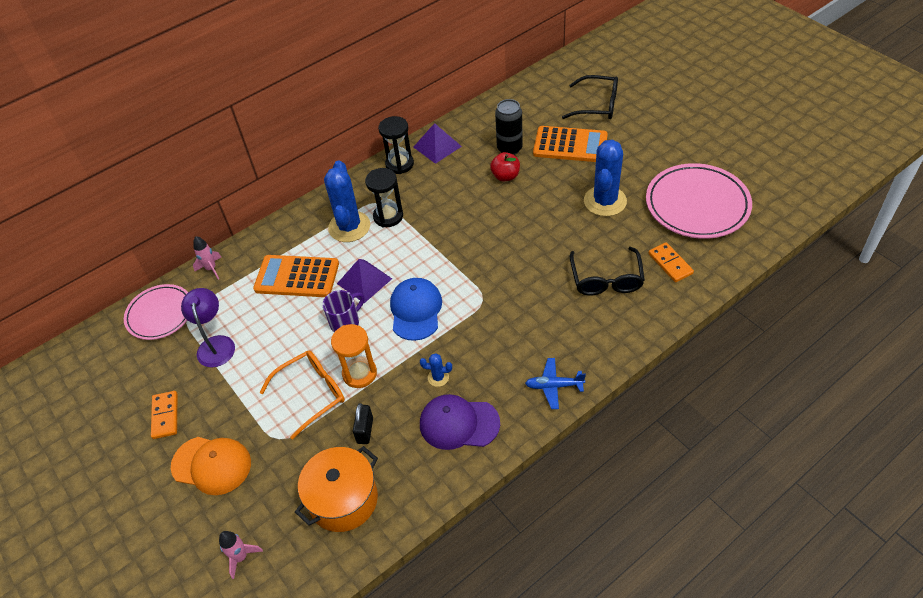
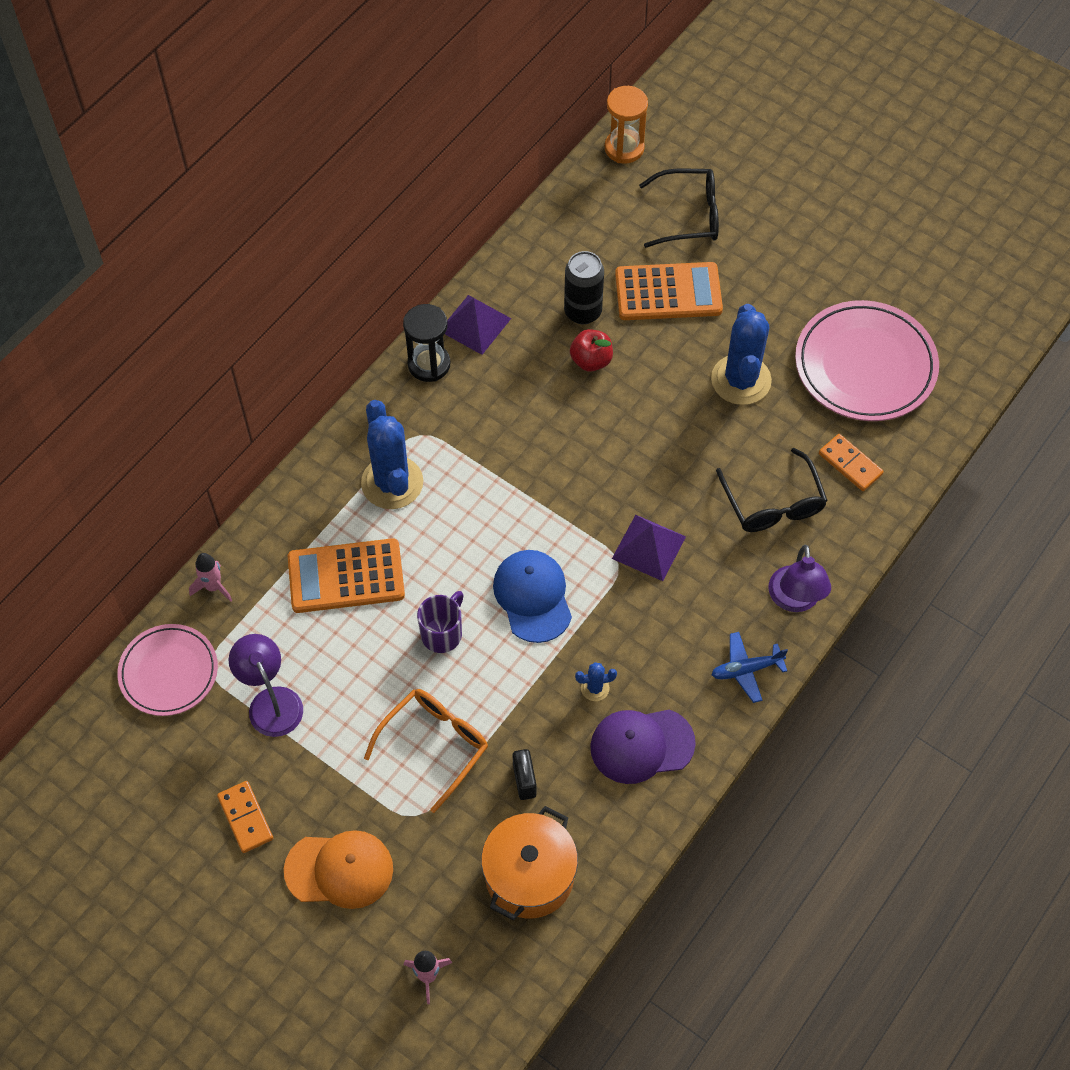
camera: 20 degrees left, 10 degrees up
(359, 373) = (488, 703): orange hourglass -> orange hourglass (624, 148)
(364, 281) = (445, 565): purple pyramid -> purple pyramid (648, 547)
(388, 216) = (443, 456): black hourglass -> none
(604, 345) = (795, 600): none -> purple lamp

